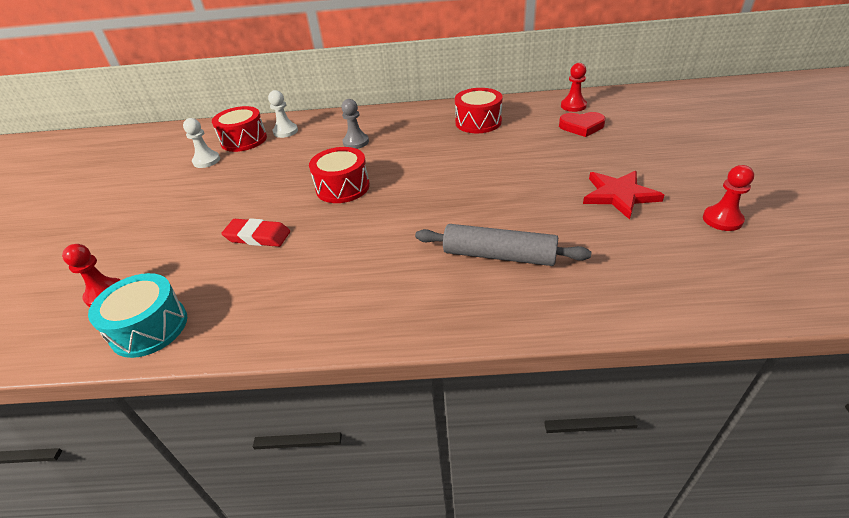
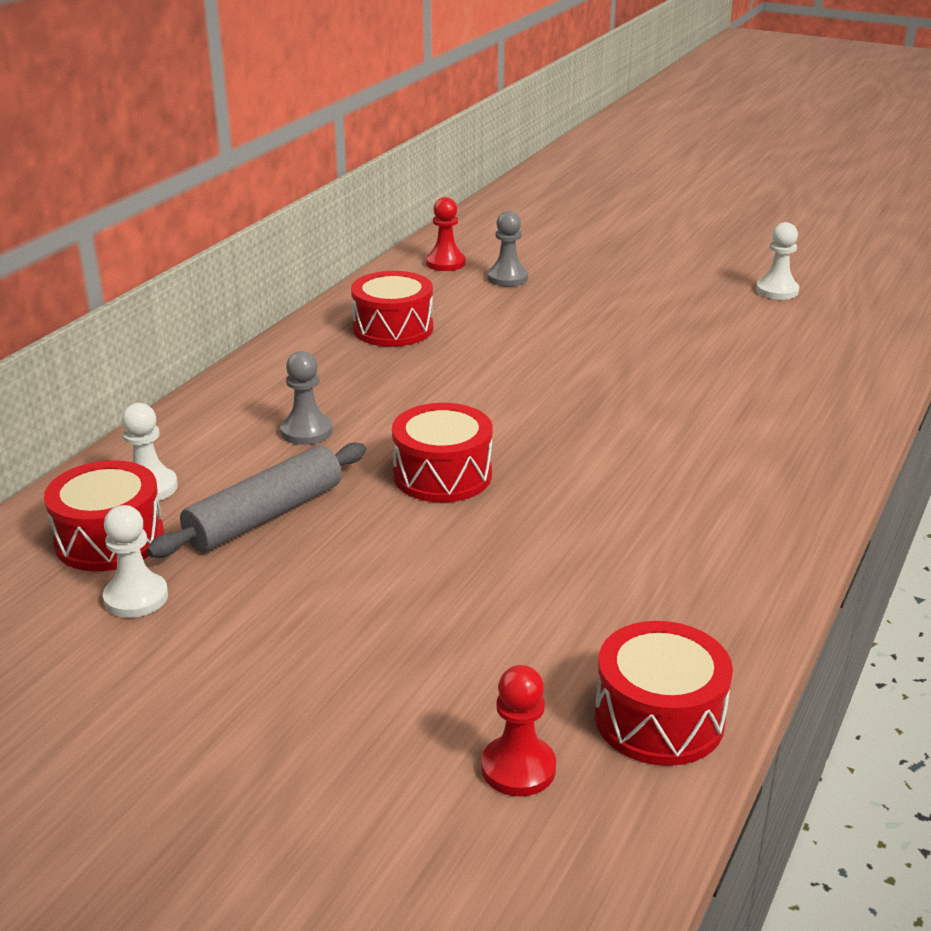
camera: 65 degrees left, 10 degrees down
(149, 328) = (659, 718): turquoise drum -> red drum
(257, 236) = (502, 578): red eraser -> none
(499, 255) = (730, 413): grey rolling pin -> grey rolling pin (265, 516)
(581, 127) = (507, 278): red heart -> grey pawn
(619, 195) = (684, 315): red star -> none
(722, 219) = (777, 291): red pawn -> white pawn

